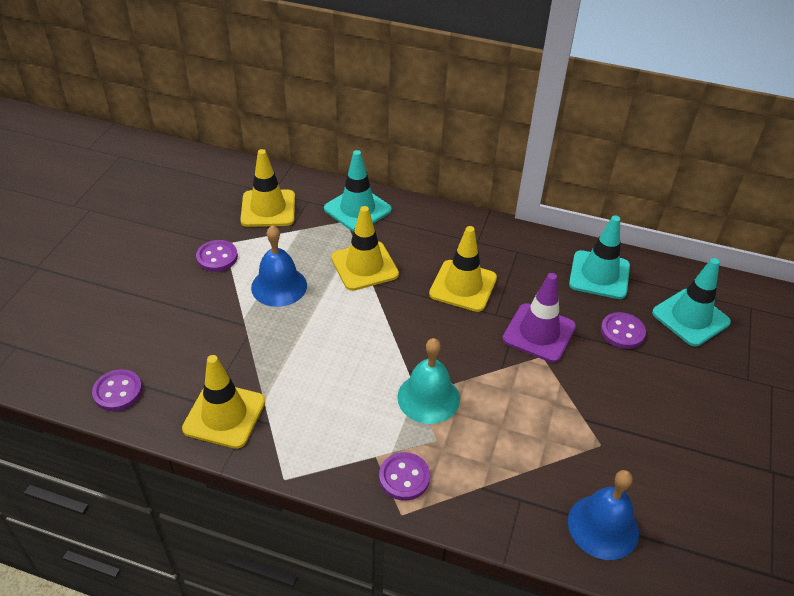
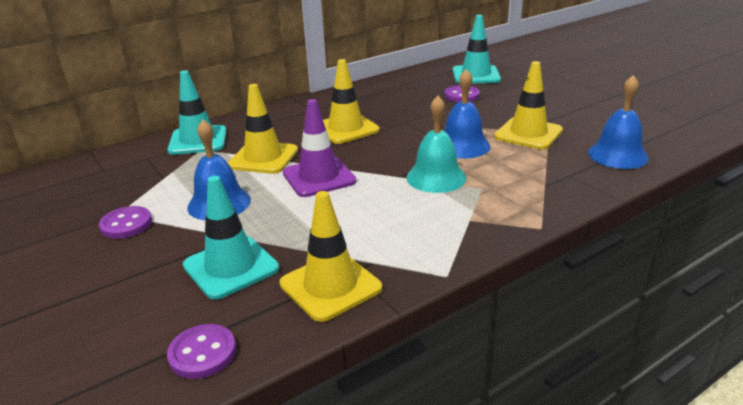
camera: 50 degrees left, 15 degrees down
(268, 209) = (118, 178): yellow traffic cone -> yellow traffic cone (528, 134)
(404, 477) = (505, 214): purple button -> none
(507, 387) = (462, 145): none -> blue bell
(539, 333) = (427, 119): purple traffic cone -> purple traffic cone (319, 177)
(599, 275) = (405, 86): turquoise traffic cone -> turquoise traffic cone (231, 267)

